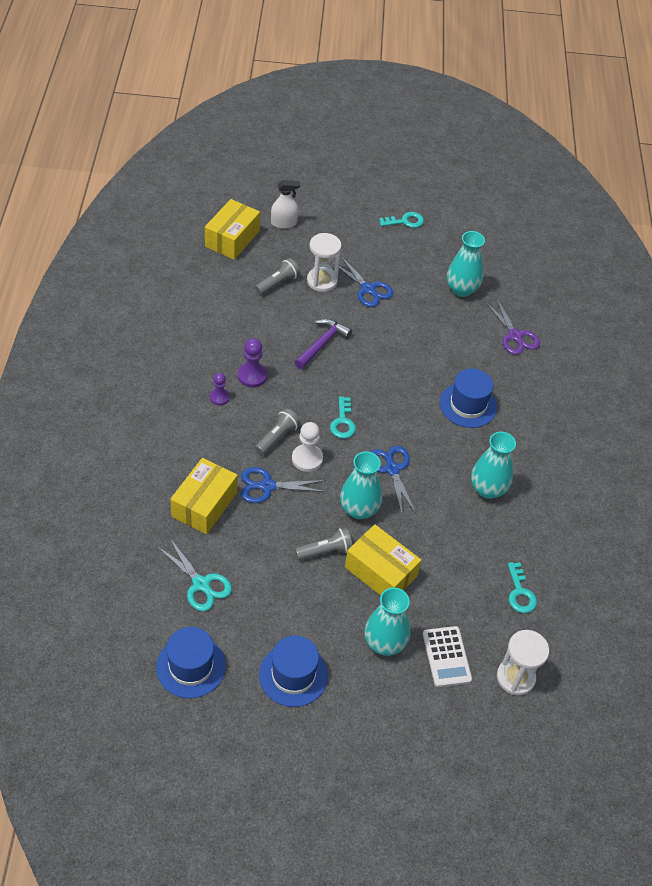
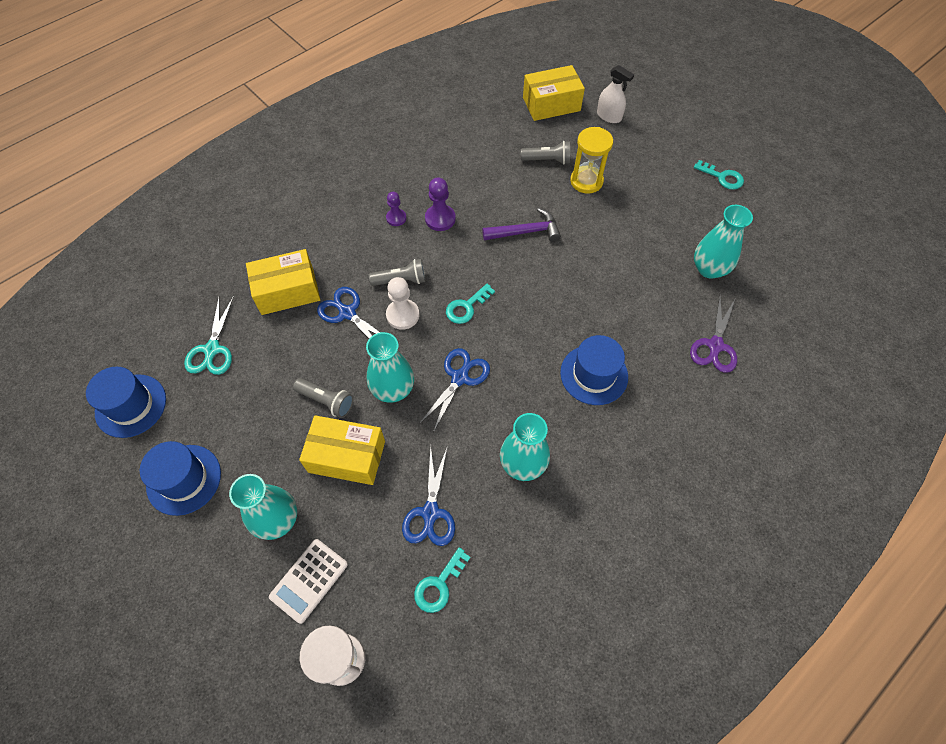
camera: 50 degrees right, 10 degrees up
(322, 281) = (586, 181): white hourglass -> yellow hourglass
(368, 289) = (619, 213): blue scissors -> blue scissors (430, 513)
(381, 572) = (347, 456): yellow box -> yellow box turned 75 degrees counterclockwise

